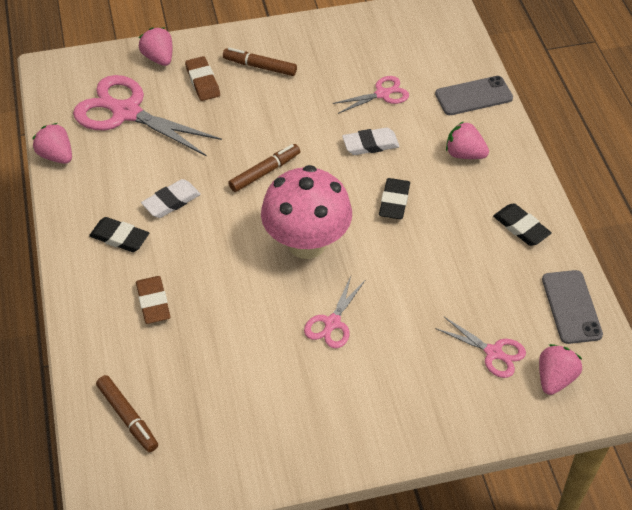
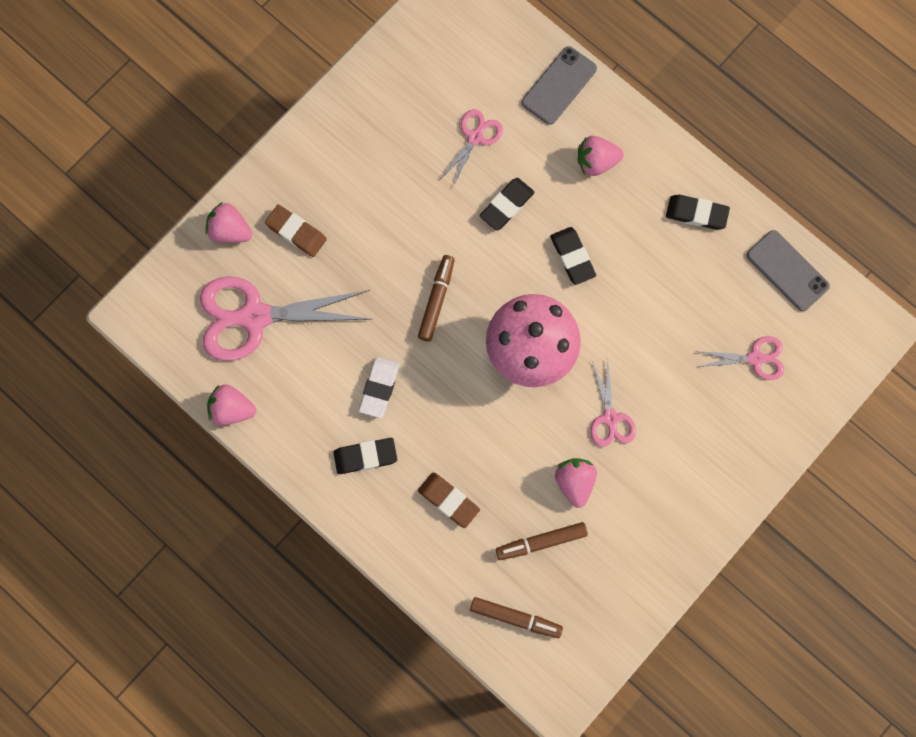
camera: 35 degrees left, 25 degrees up
(260, 66) = (336, 178): brown marker -> brown marker (541, 542)
(370, 144) = (506, 205): white eraser -> black eraser
(555, 378) = (817, 350): pink strawberry -> pink strawberry (575, 482)

